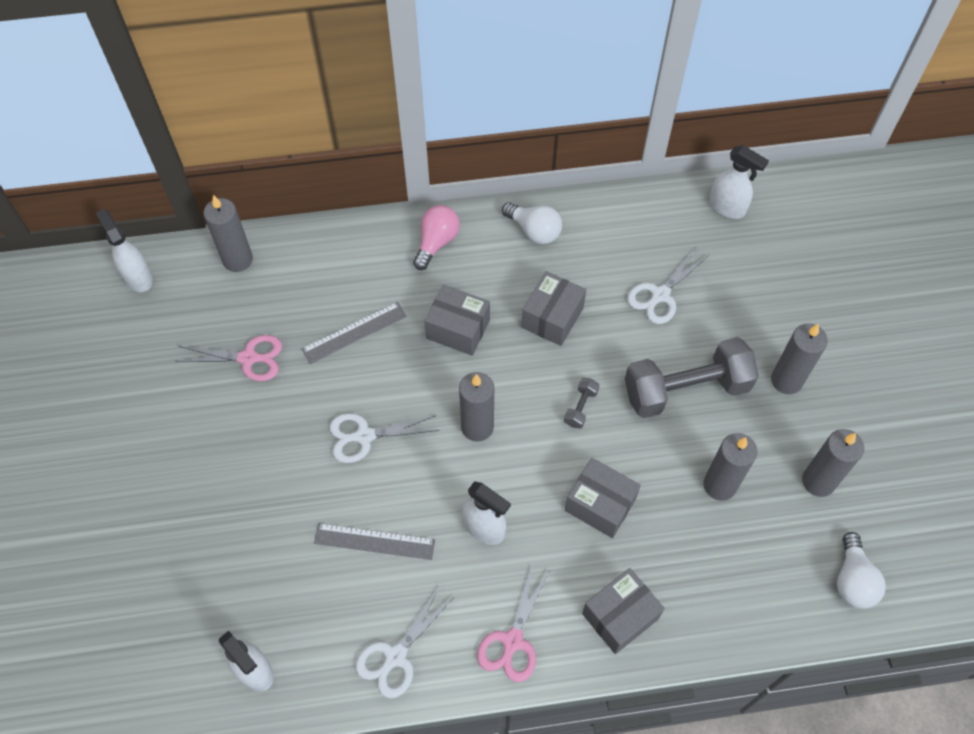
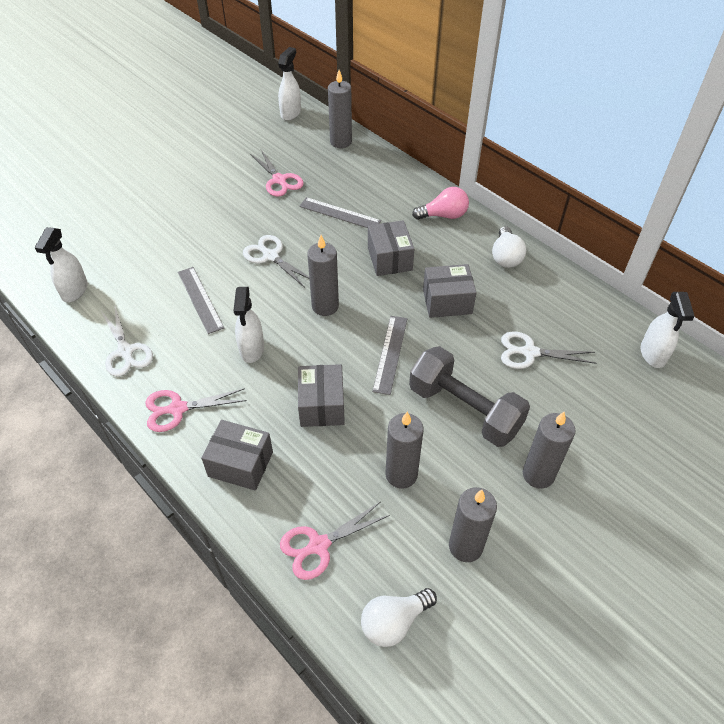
camera: 55 degrees right, 10 degrees down
(395, 656) = (126, 352): white scissors -> white scissors turned 120 degrees counterclockwise
(580, 407) = (390, 354): grey dumbbell -> grey ruler
(748, 597) = (318, 545): none -> pink scissors

